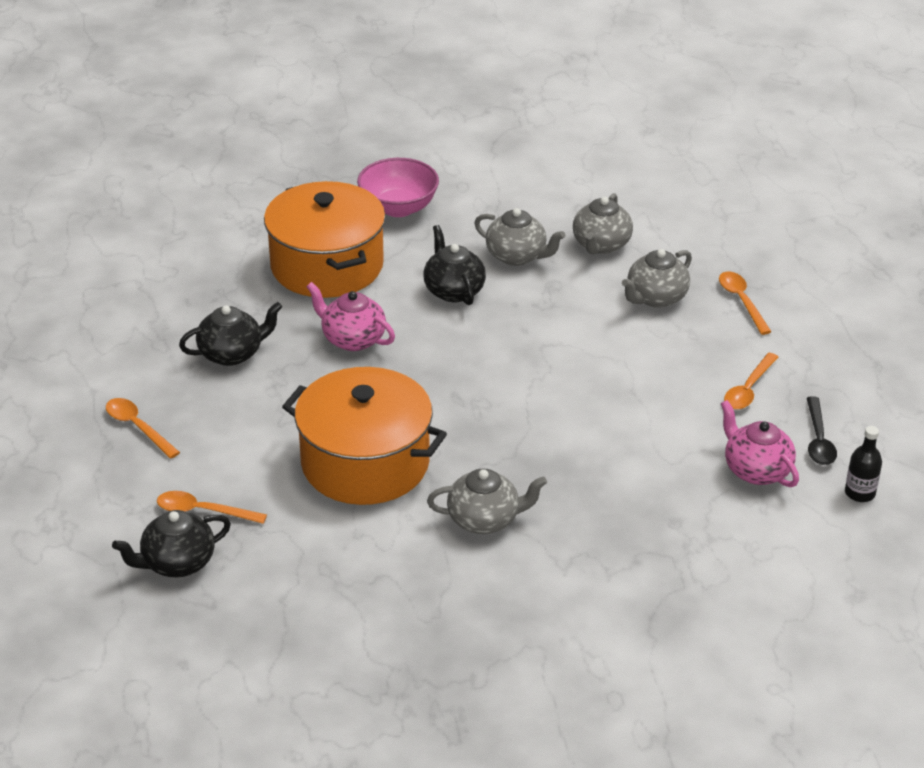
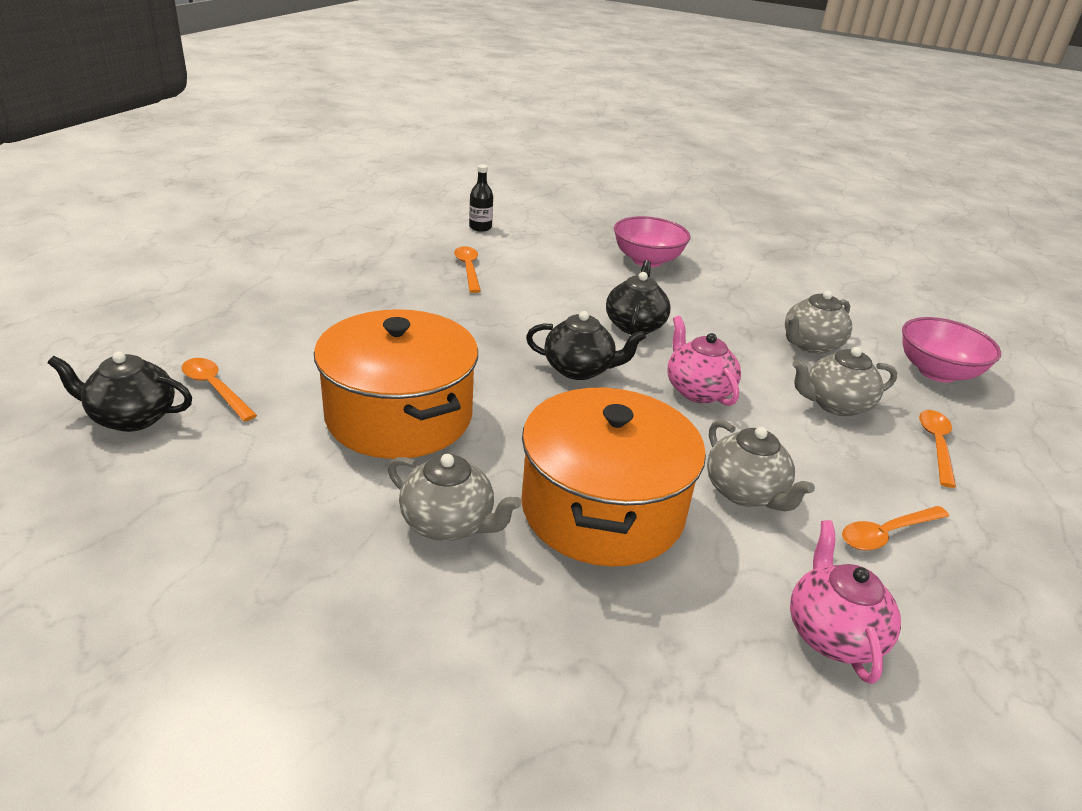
camera: 30 degrees right, 5 degrees down
(138, 427) = (261, 310): orange spoon -> orange spoon (468, 269)
(232, 354) = (399, 295): black teapot -> black teapot (579, 369)
(327, 265) = (546, 272): orange pot -> orange pot (602, 509)
(352, 339) = (507, 323): pink teapot -> pink teapot (697, 390)
(517, 256) = (719, 324): grey teapot -> grey teapot (745, 492)
(707, 229) = (937, 372): none -> pink bowl
(818, 440) = (951, 638): black spoon -> none
(860, 493) = (979, 748): black bottle -> black bottle (480, 227)

